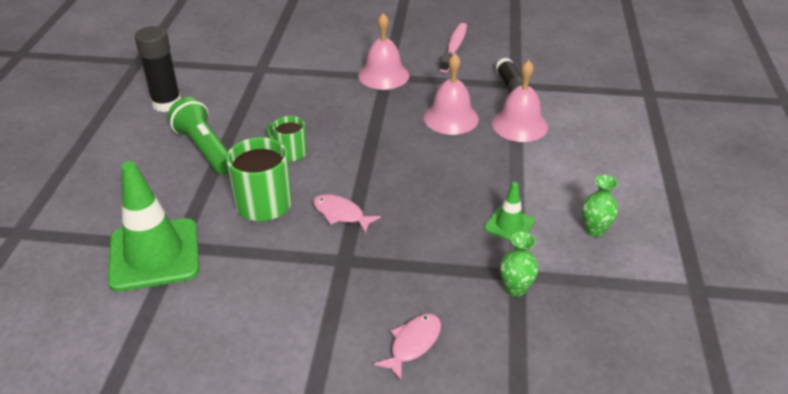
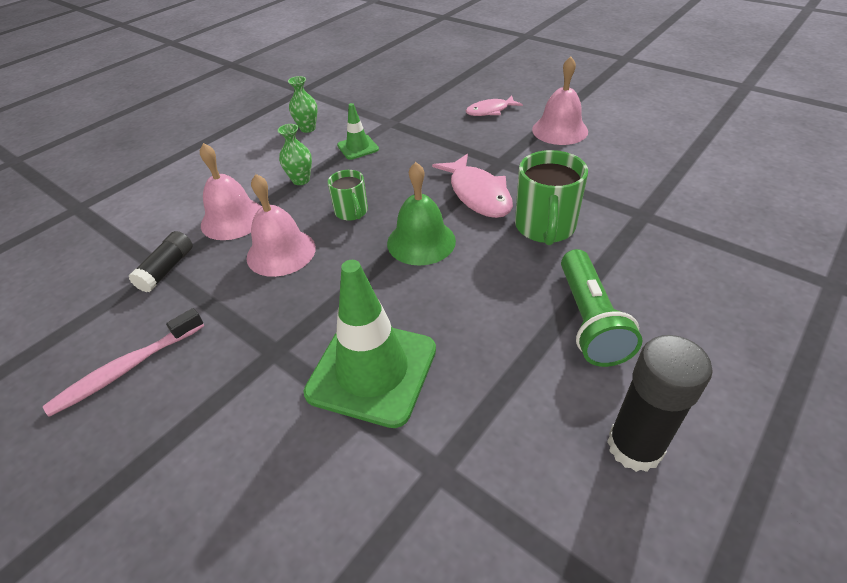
camera: 145 degrees left, 5 degrees up
(154, 255) = (667, 213): green traffic cone -> green traffic cone (372, 371)
(290, 152) = (486, 274): green mug -> green mug (352, 212)
(341, 214) = (478, 194): pink fish -> pink fish, size x1.59
(356, 158) = (421, 241): none -> green bell
(383, 75) = (275, 355): pink bell -> pink bell (559, 130)
(515, 289) = (400, 116): green vase -> green vase (301, 180)

